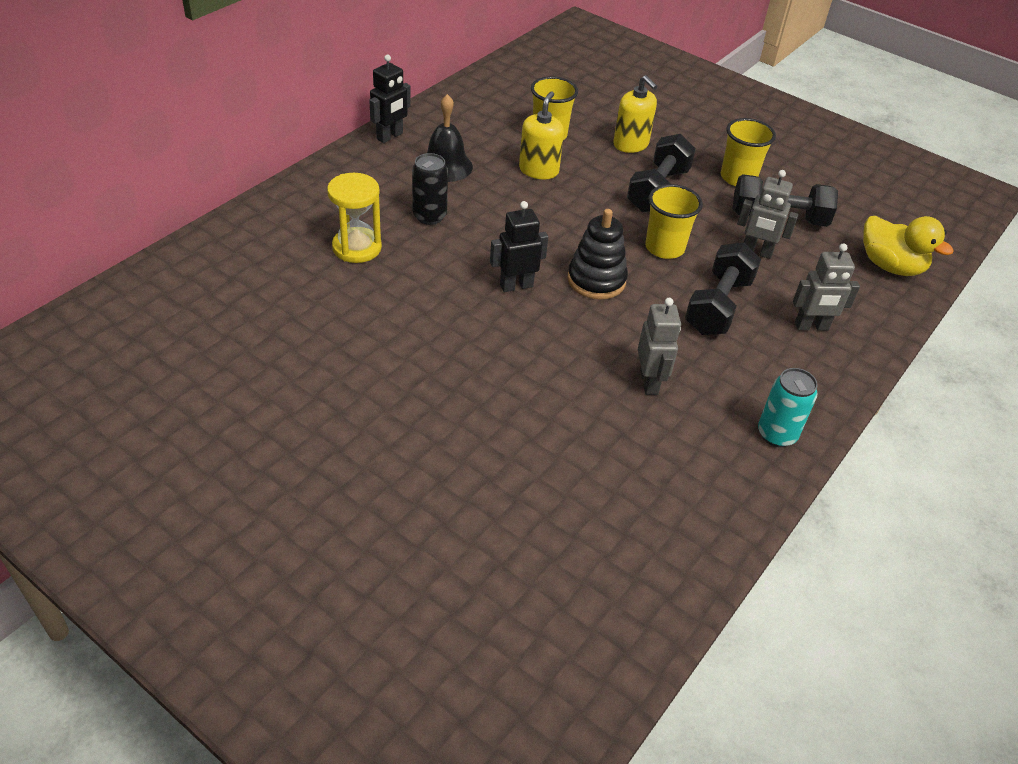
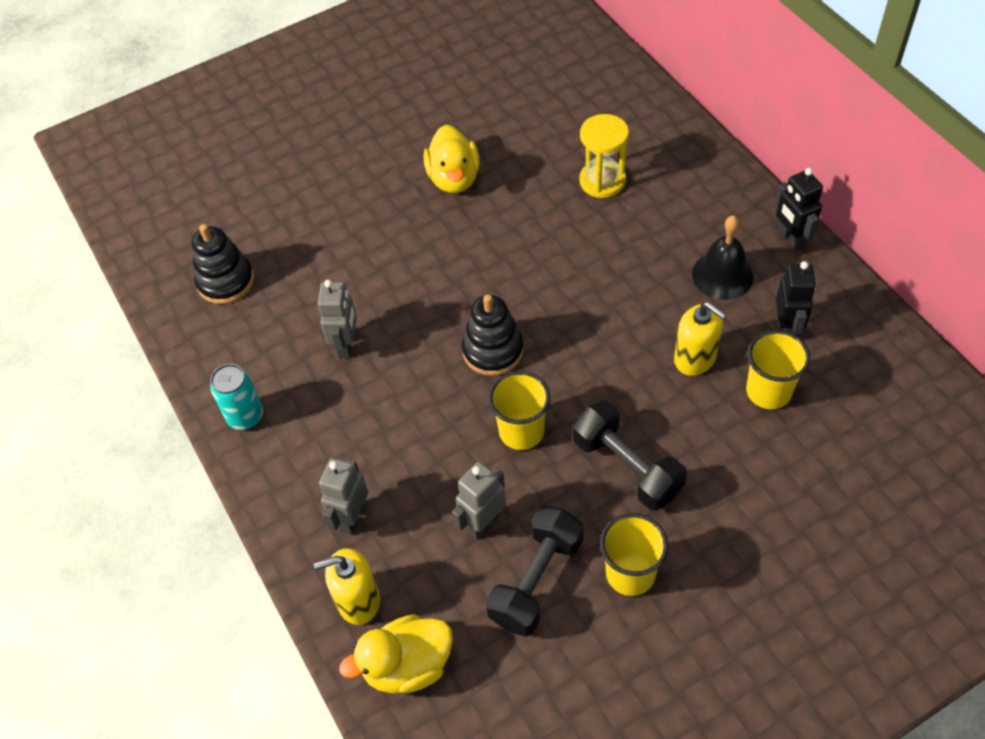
camera: 120 degrees right, 10 degrees up
(389, 357) = (454, 178): none -> yellow duck
(429, 216) = (635, 243): black can -> none
(516, 285) = (508, 284): black robot -> black robot (787, 329)
(629, 520) = (226, 281): none -> black stacking toy
(631, 144) = (731, 475): yellow soap dispenser -> yellow soap dispenser (358, 600)
(649, 382) = (346, 345): grey robot -> grey robot turned 105 degrees counterclockwise
(718, 306) = (416, 443): black dumbbell -> none

